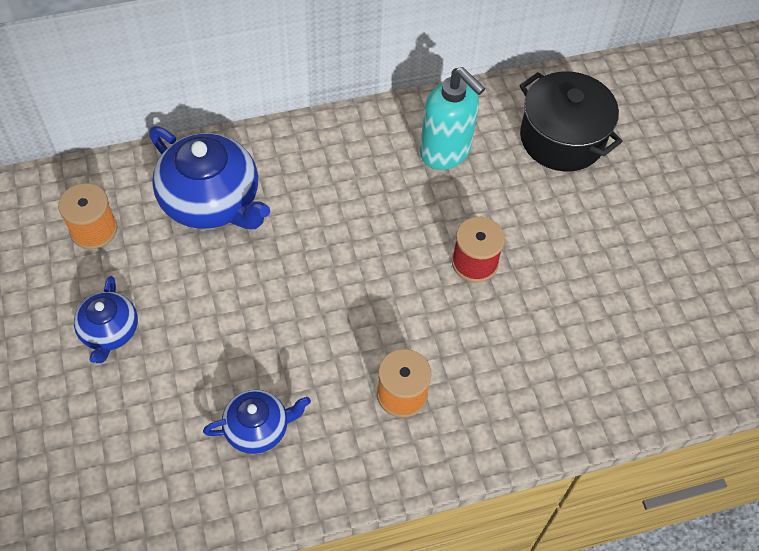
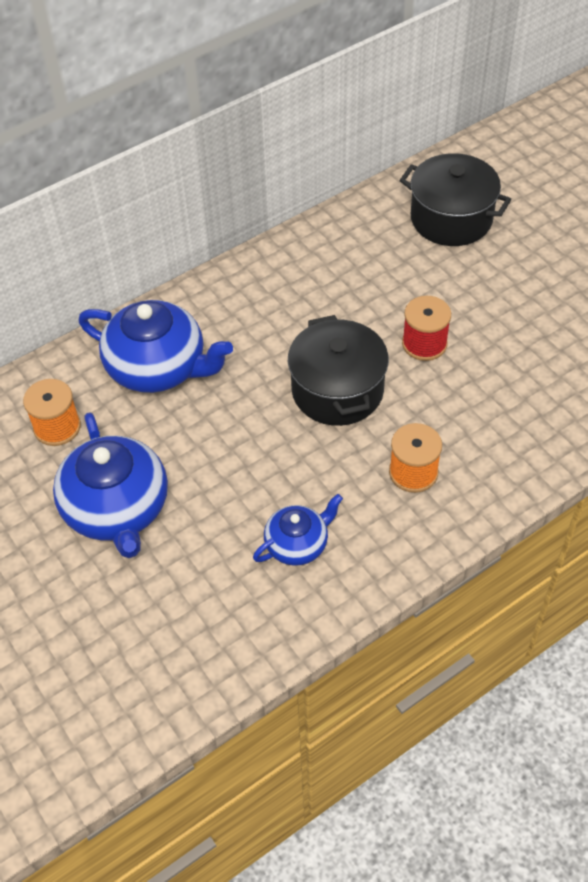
camera: 15 degrees left, 5 degrees down
(109, 331) = (117, 509): blue teapot -> blue teapot, size x1.80
(368, 282) = (337, 390): none -> black pot
(445, 152) = (353, 260): turquoise soap dispenser -> none

